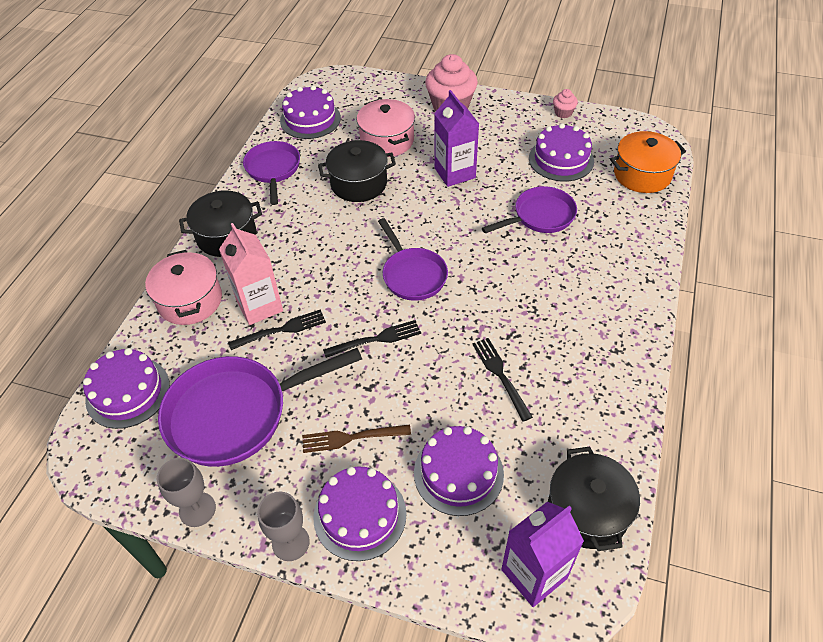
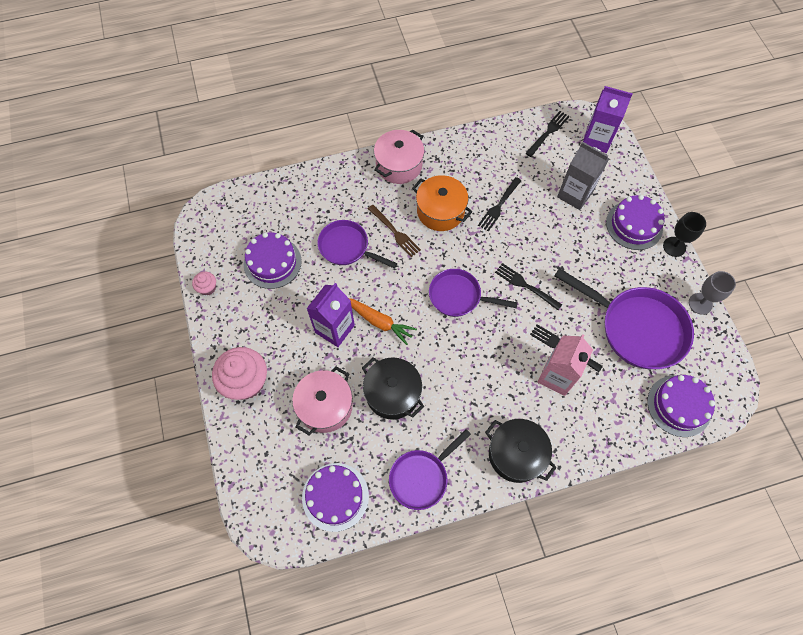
camera: 125 degrees left, 15 degrees up
(190, 300) = (589, 429): pink pot -> pink pot (399, 165)
(290, 542) = (674, 247): grey goblet -> black goblet
(351, 438) = (598, 256): brown fork -> brown fork (395, 232)
(412, 275) = (458, 296): purple pan -> purple pan turned 105 degrees counterclockwise
(436, 204) = (379, 322): none -> orange carrot
(458, 473) = (574, 194): purple cake -> grey carton
(587, 511) = (548, 132): black pot -> black fork
(642, 175) = (260, 204): orange pot -> orange pot (440, 211)

